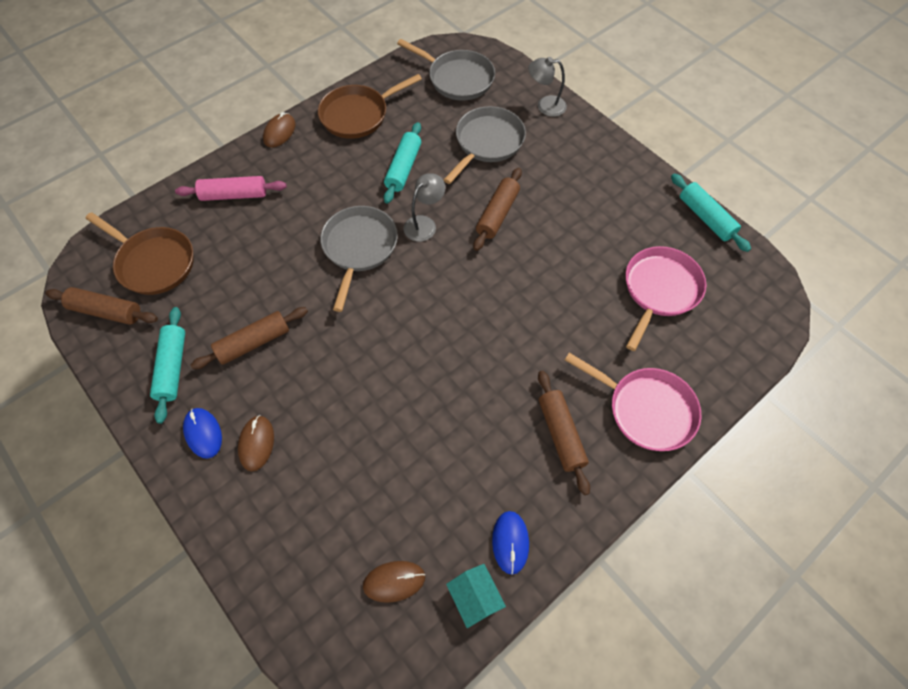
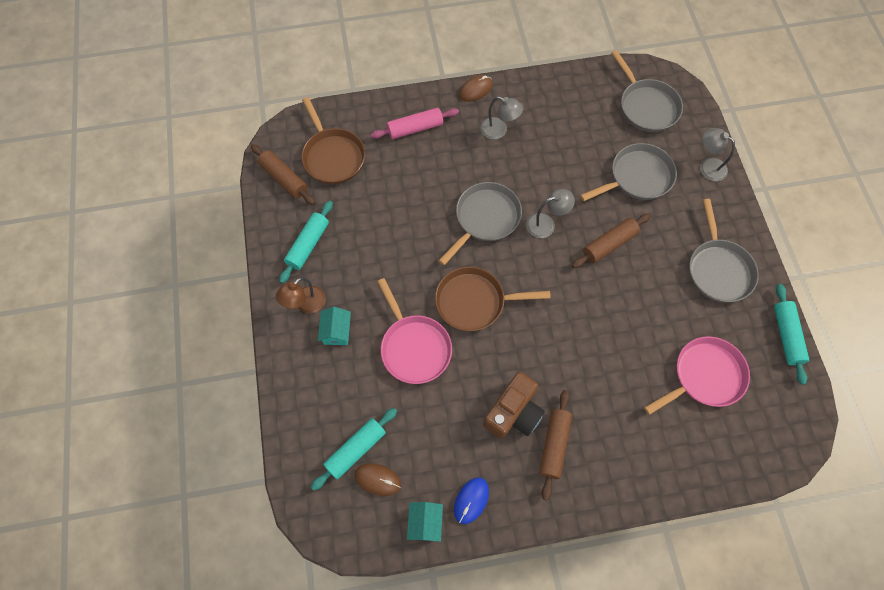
camera: 30 degrees right, 5 degrees up
(203, 433) = (305, 304): blue mouse -> brown lamp
(234, 195) = (415, 128): pink rolling pin -> pink rolling pin turned 45 degrees counterclockwise
(253, 342) = (371, 255): brown rolling pin -> none
(256, 443) = (336, 331): brown mouse -> turquoise house
(326, 159) = (499, 130): none -> grey lamp
(358, 115) = (545, 102): brown pan -> brown pan (474, 302)
(403, 168) = (556, 167): turquoise rolling pin -> turquoise rolling pin (356, 450)
(500, 424) = (513, 412): none -> brown camera
(610, 189) = (718, 269): none -> grey pan
(646, 409) = (631, 464): pink pan -> pink pan (414, 347)

